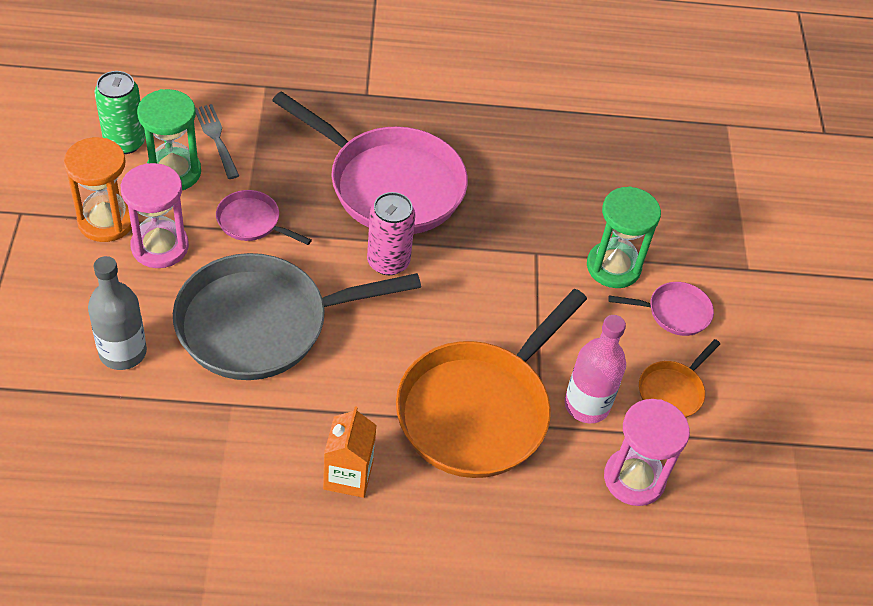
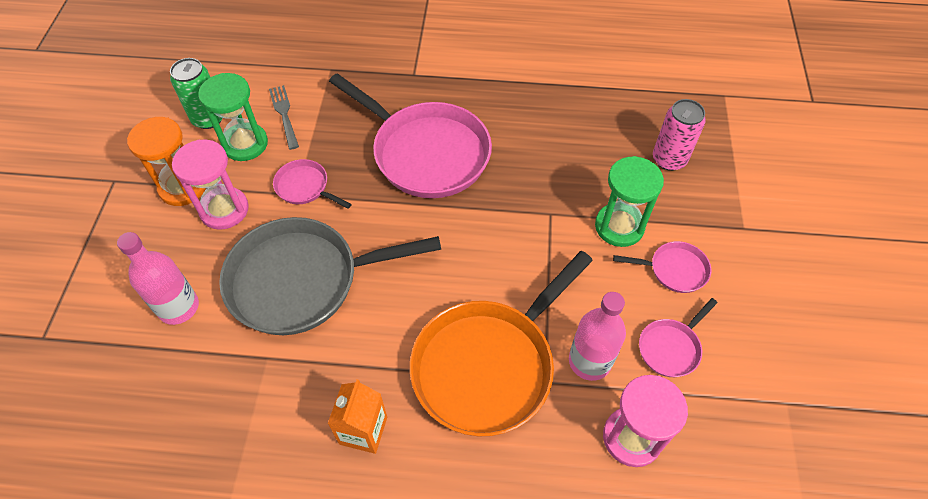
camera: 10 degrees right, 5 degrees up
(123, 352) = (178, 307): grey bottle -> pink bottle
(388, 262) = (418, 222): pink can -> pink can (669, 159)
(672, 391) = (671, 347): orange pan -> pink pan

